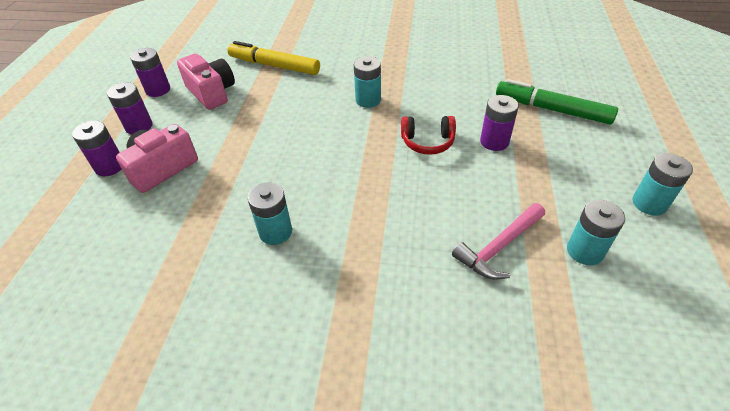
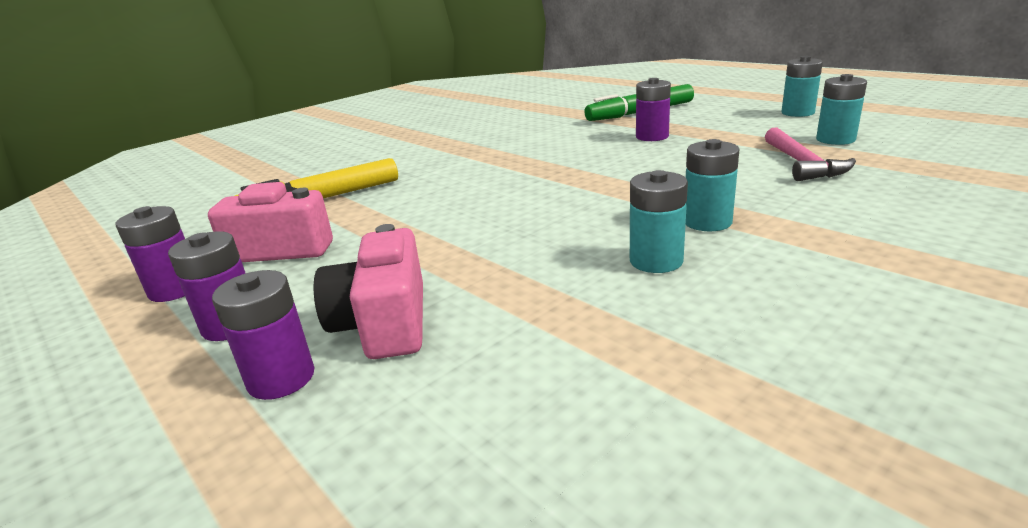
camera: 50 degrees left, 20 degrees down
(368, 100) = (495, 168): turquoise battery -> turquoise battery (707, 222)
(427, 142) = (611, 158): red headphones -> none

